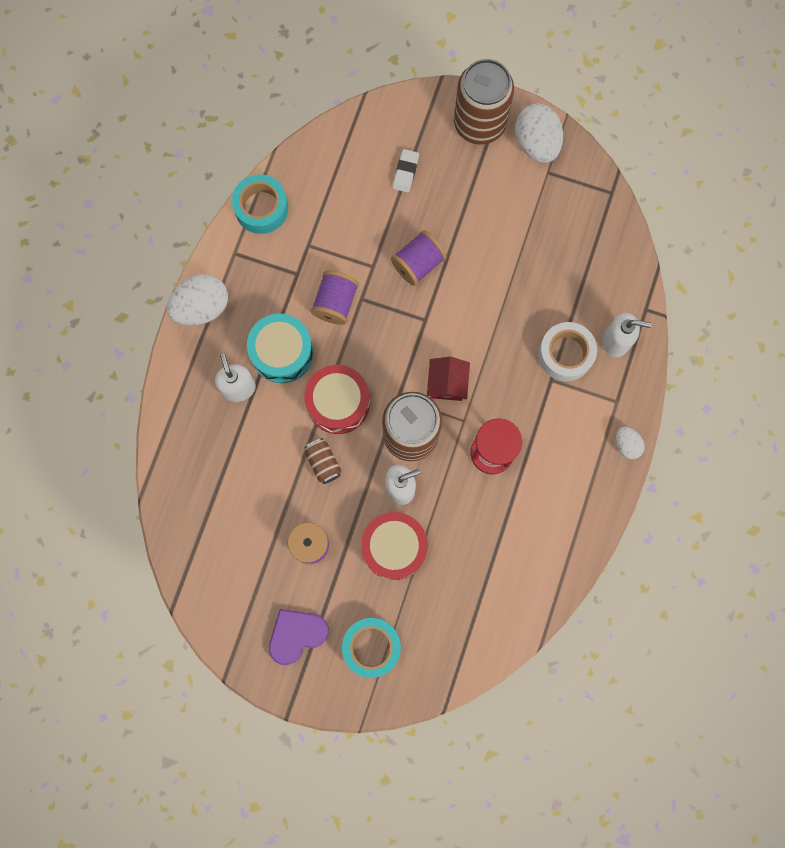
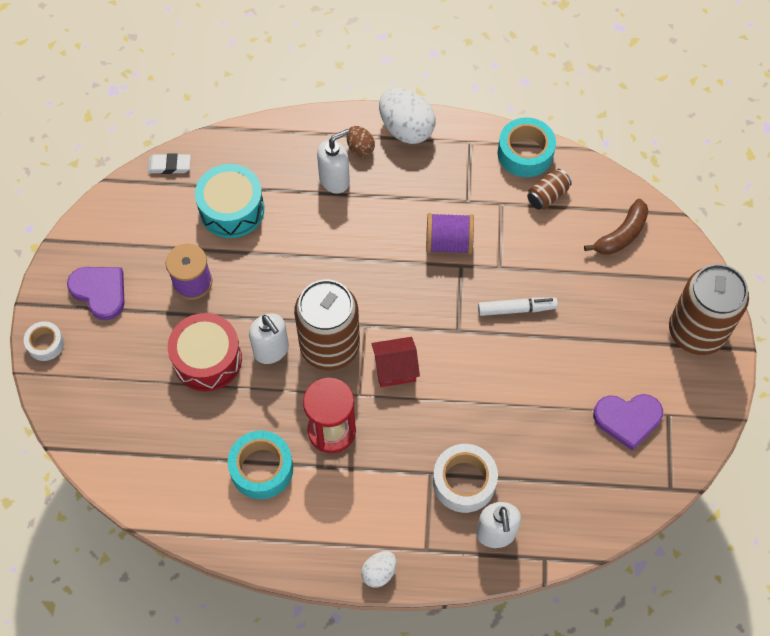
camera: 75 degrees right, 15 degrees down
(210, 355) = (360, 148): none -> brown egg
(282, 352) = (382, 208): turquoise drum -> turquoise drum (232, 209)
(323, 463) = (279, 273): brown can -> brown can (547, 195)
(337, 696) = (45, 344): none -> white tape
(338, 403) = (344, 271): red drum -> none
(370, 153) = (621, 235): none -> brown banana
(371, 647) = (100, 363): turquoise tape -> turquoise tape (261, 468)
(405, 172) = (613, 273): white eraser -> white eraser (169, 165)
(418, 264) = (516, 309): purple spool -> white marker
(536, 143) = (697, 395): white egg -> none
(543, 205) = (627, 419): none -> purple heart

